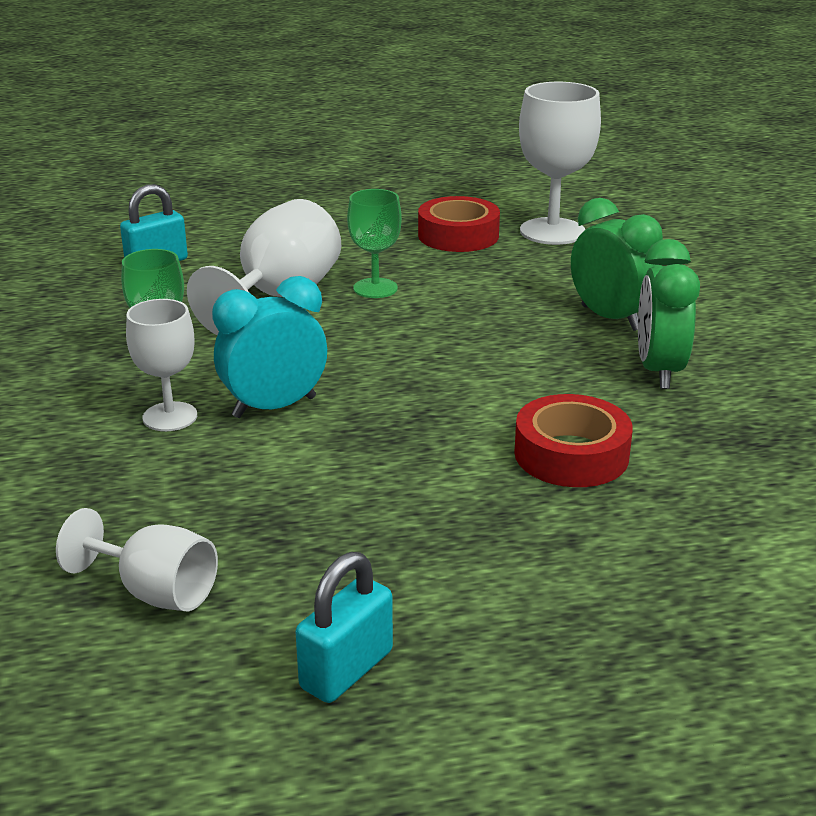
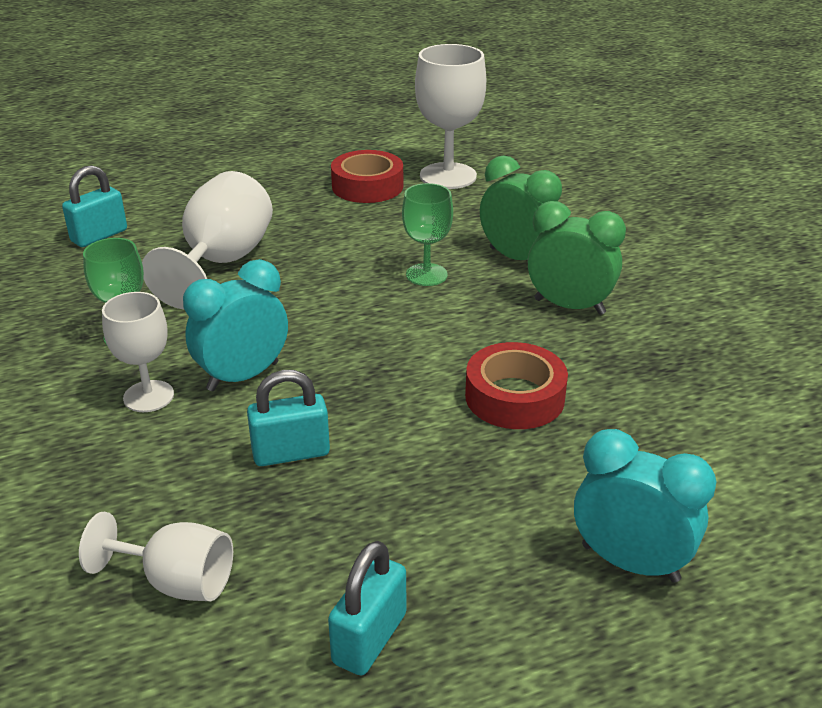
camera: 10 degrees left, 5 degrees up
(307, 484) = (291, 453): none -> turquoise padlock
(375, 288) = (306, 246): green goblet -> green goblet (426, 275)
(659, 371) = (569, 306): green clock -> green clock turned 120 degrees clockwise
(662, 631) = (630, 563): none -> turquoise clock

